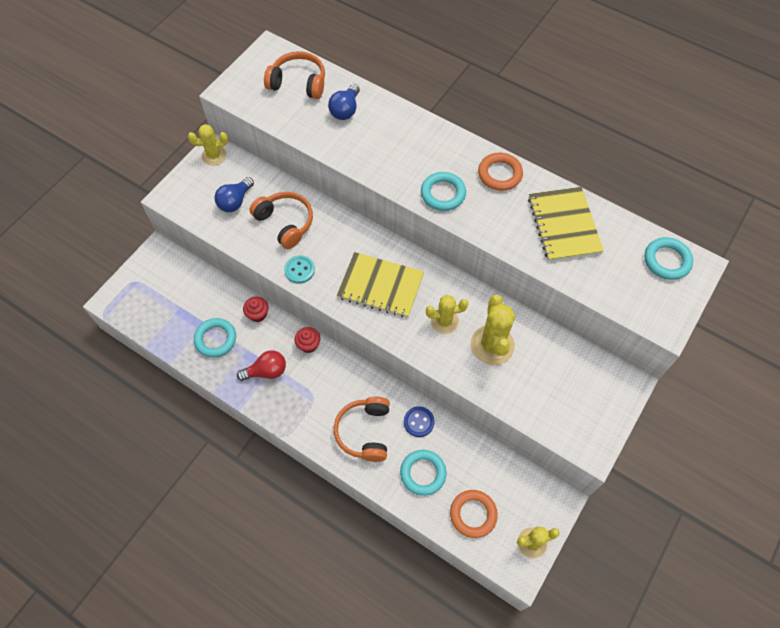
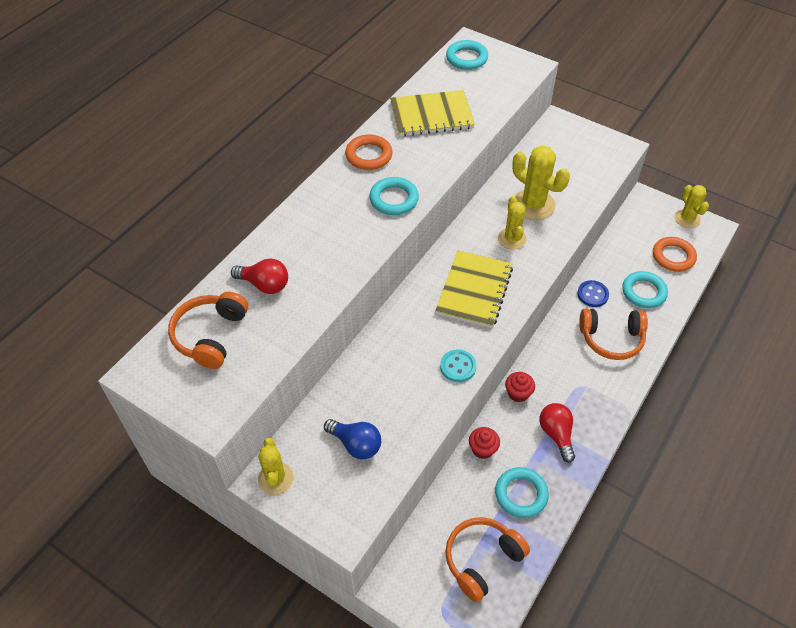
camera: 90 degrees left, 10 degrees down
(285, 223) = (390, 385): orange headphones -> orange headphones (482, 560)
(345, 110) = (264, 285): blue light bulb -> red light bulb
(492, 345) = (533, 205): yellow cactus -> yellow cactus turned 45 degrees clockwise

